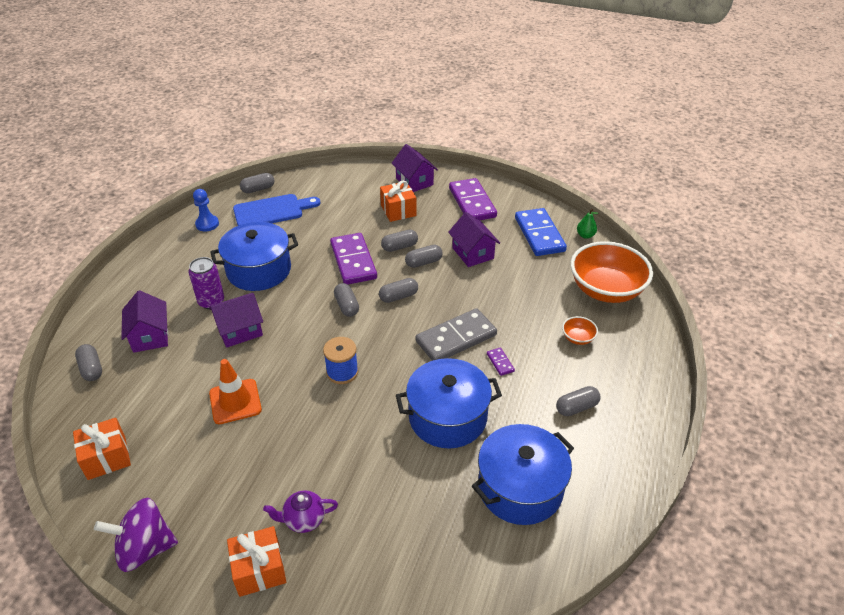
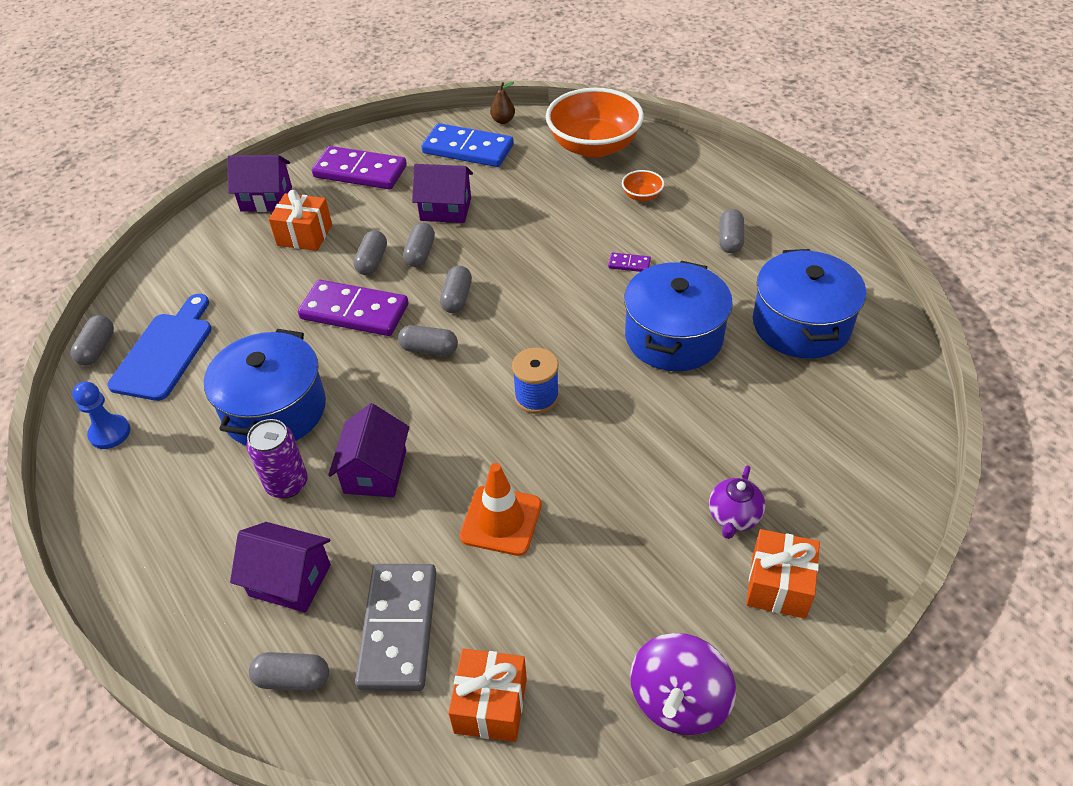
camera: 55 degrees left, 5 degrees up
(456, 338) = (565, 281): grey domino -> grey domino (398, 628)
(585, 235) = (503, 120): green pear -> brown pear

